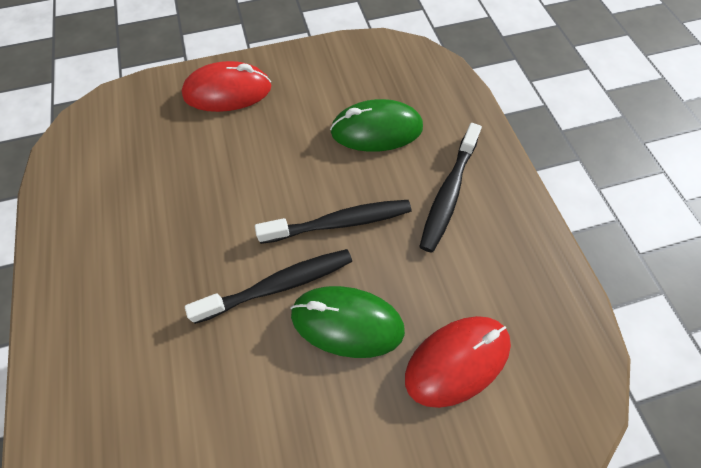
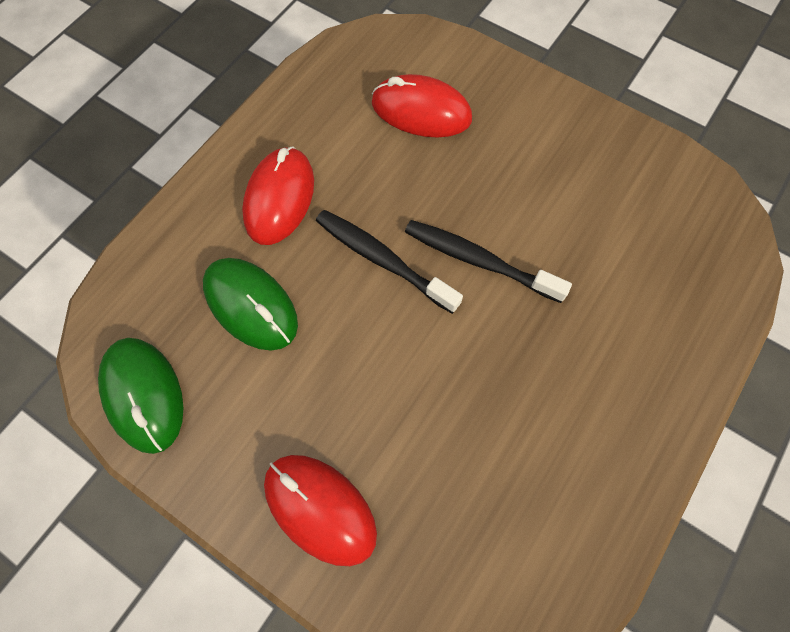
camera: 130 degrees left, 5 degrees up
(347, 322) = (460, 192): green mouse -> green mouse (144, 395)
(448, 194) = (279, 198): black toothbrush -> red mouse

